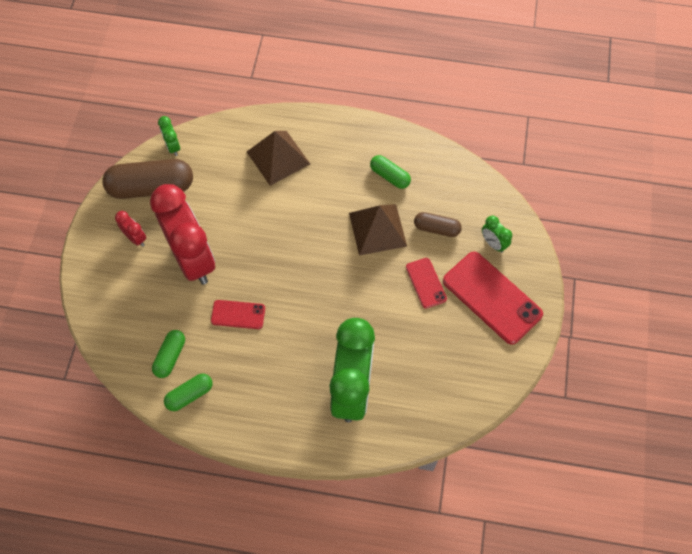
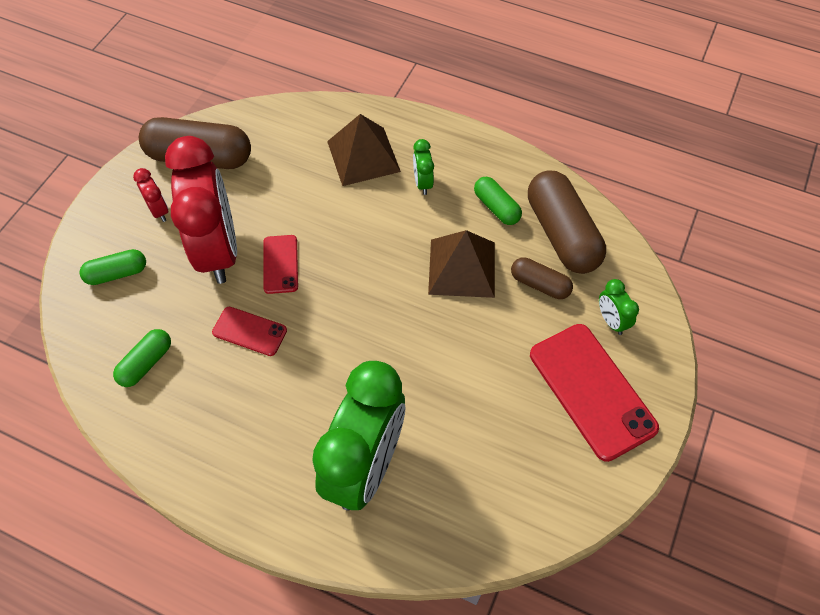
camera: 15 degrees right, 5 degrees down
(173, 147) = (242, 118): green clock -> green clock (422, 183)
(189, 395) = (152, 418): green capsule -> green capsule (117, 273)
(426, 283) = (506, 350): red phone -> red phone (280, 264)
(442, 186) = (562, 234): none -> brown capsule

